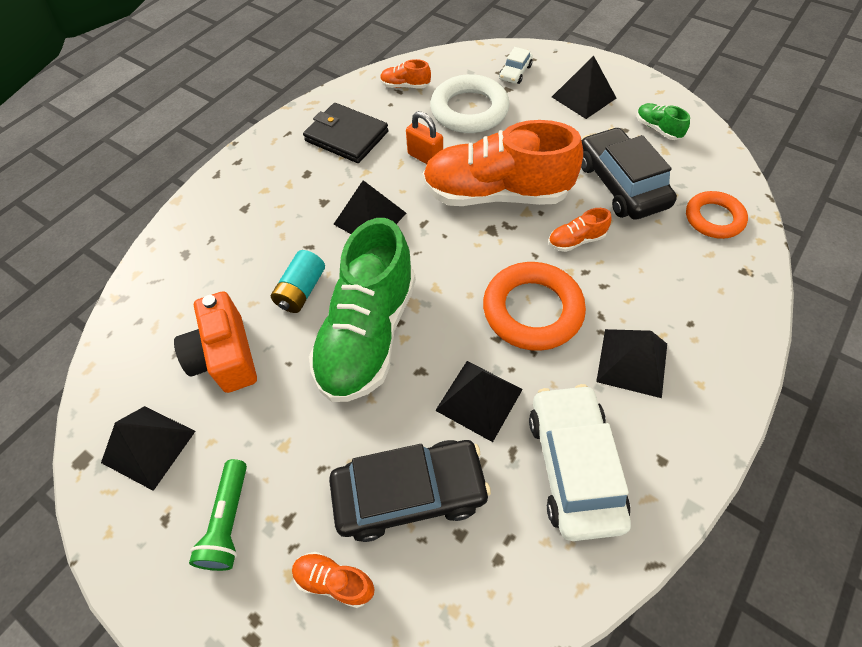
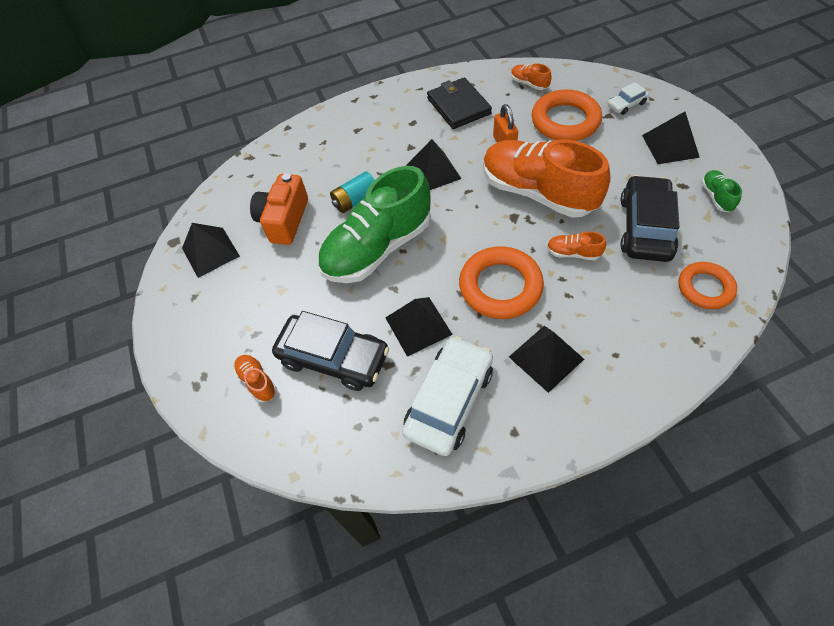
camera: 35 degrees right, 0 degrees up
(229, 521) = (224, 316): green flashlight -> none
(469, 110) = (565, 121): white ring -> orange ring

